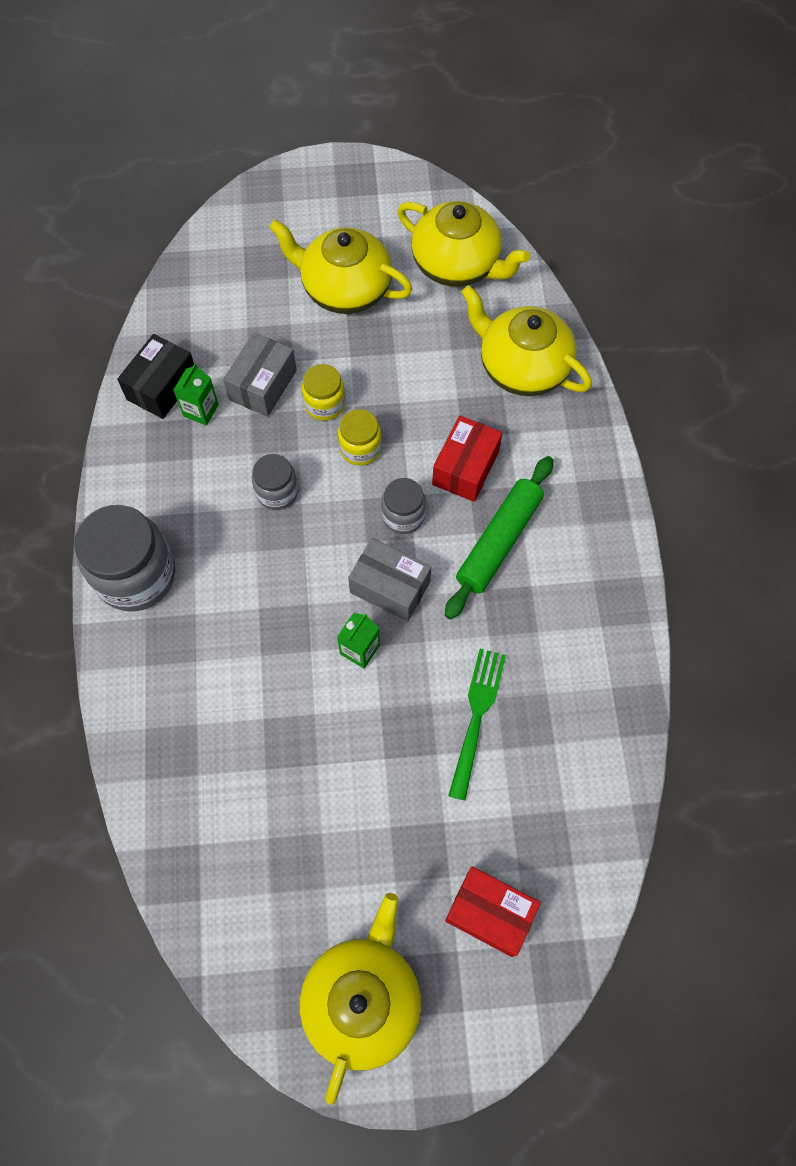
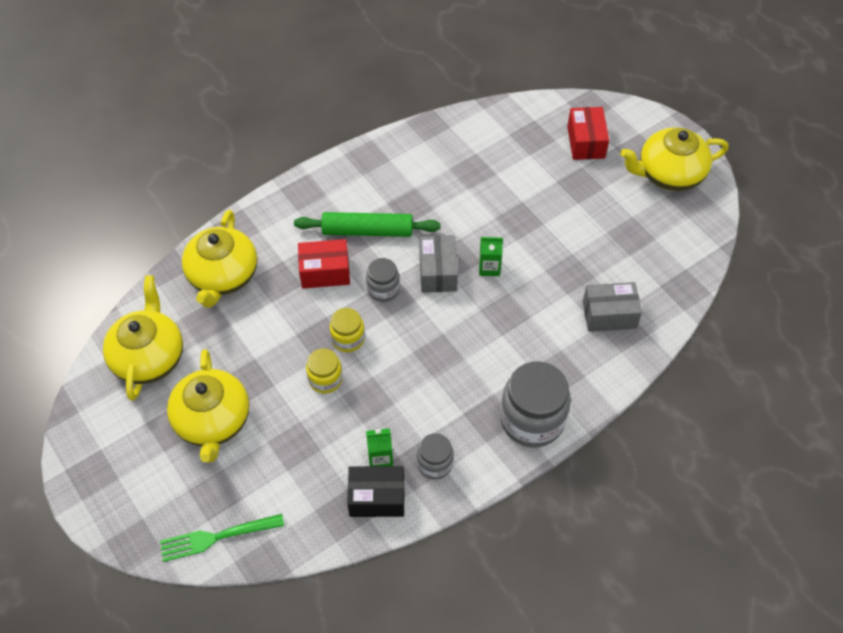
camera: 120 degrees left, 10 degrees down
(263, 385) = (333, 429): grey box -> grey box (609, 315)
(277, 492) = (414, 370): grey jar -> grey jar (435, 464)
(476, 716) = (487, 193): green fork -> green fork (217, 537)

